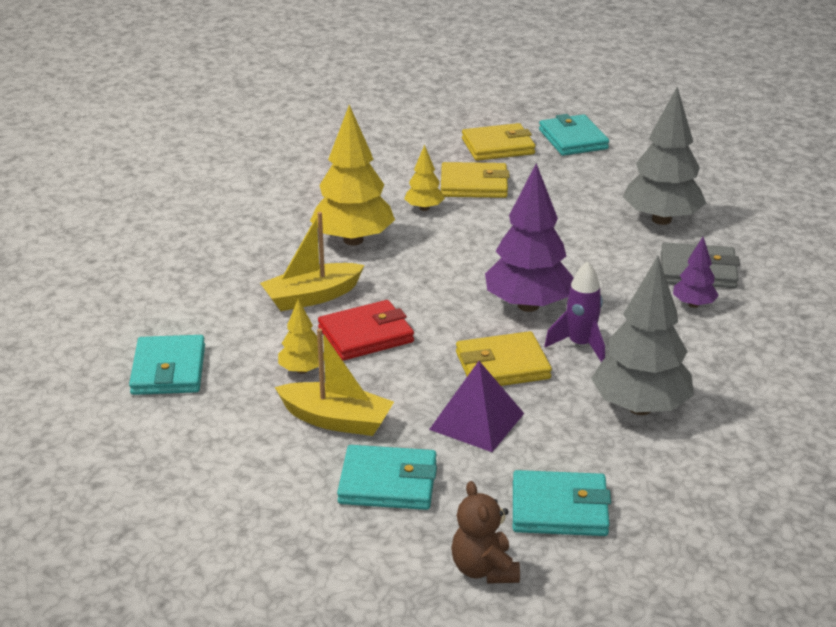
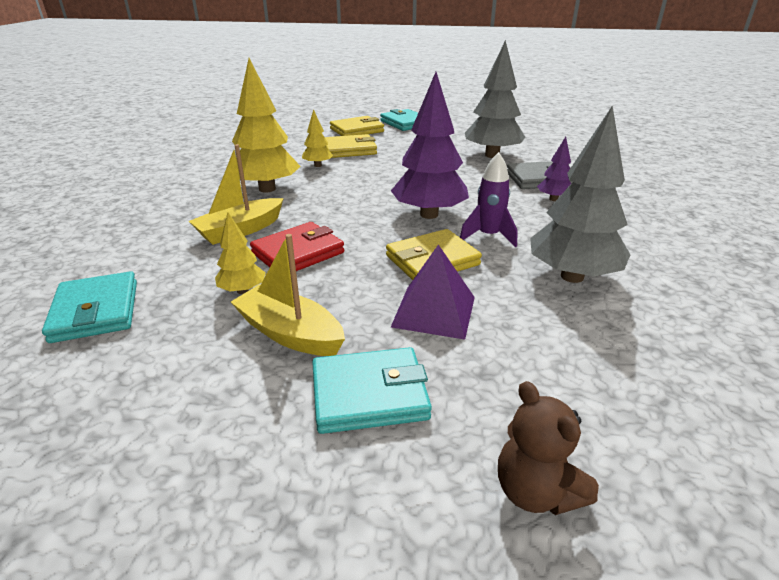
camera: 15 degrees left, 0 degrees up
(336, 420) = (290, 333): yellow boat -> yellow boat turned 150 degrees counterclockwise
(559, 509) = (570, 389): turquoise wallet -> none

